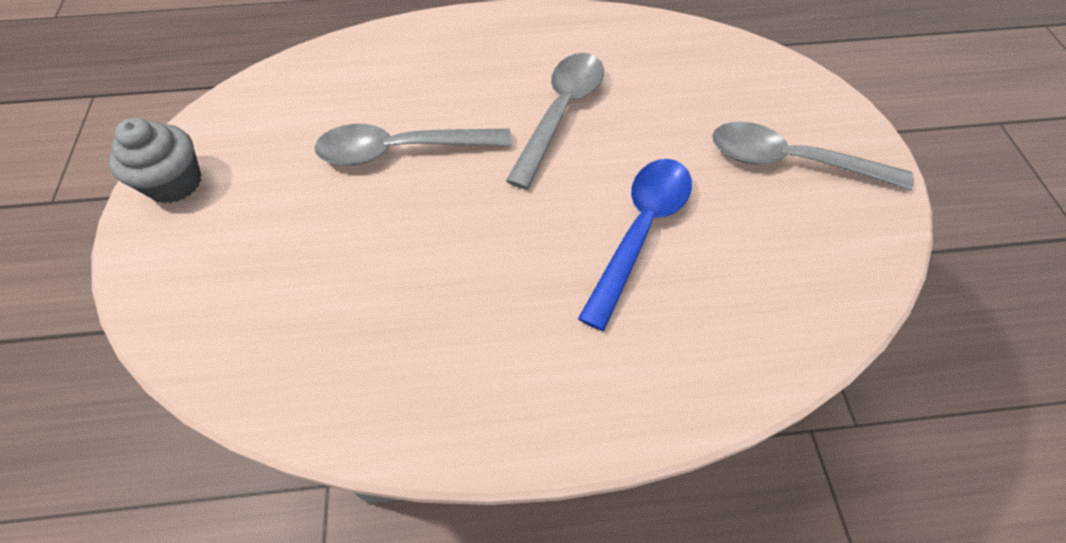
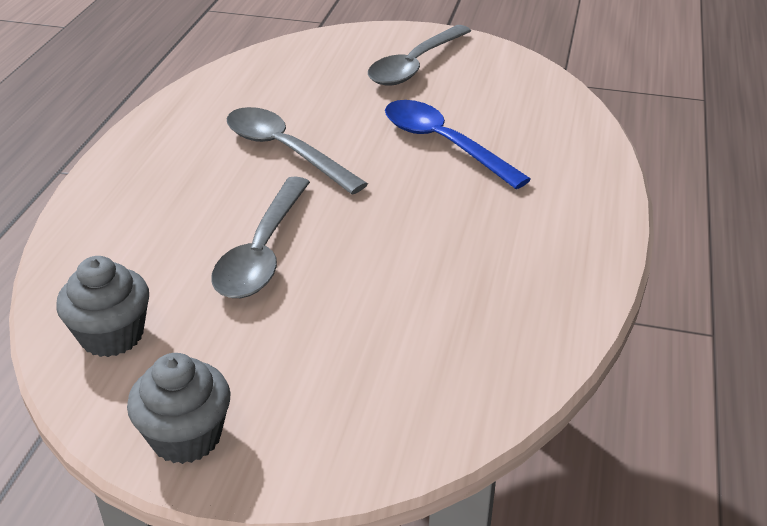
camera: 70 degrees left, 20 degrees down
(276, 103) = (112, 335): none -> grey cupcake

